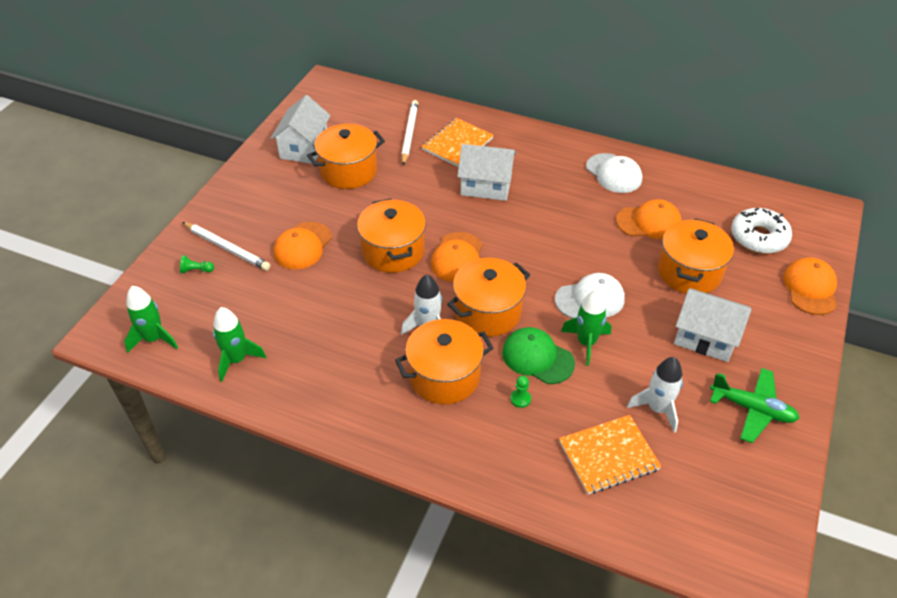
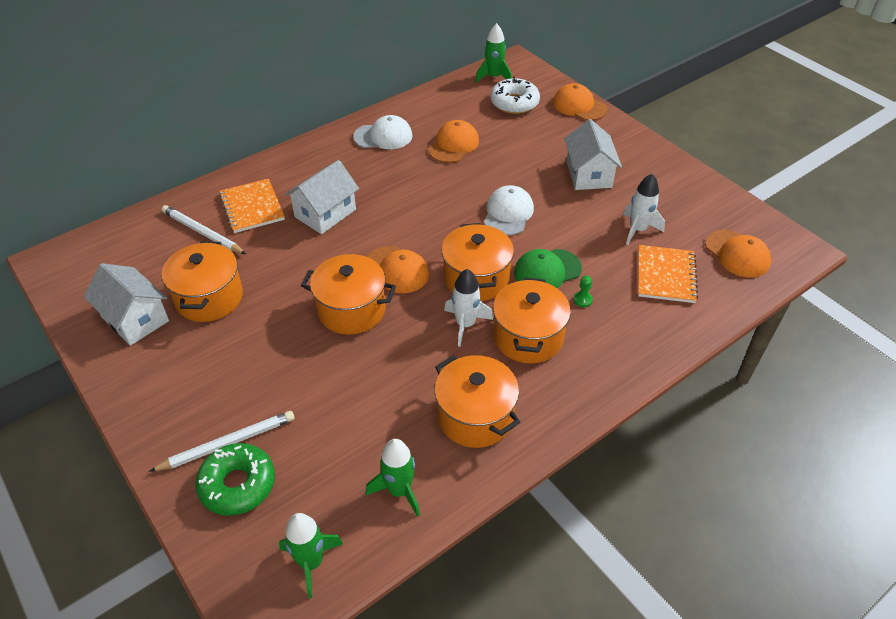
camera: 60 degrees left, 0 degrees up
(196, 270) = (237, 484): green pawn -> green donut
(302, 246) = (283, 376): orange cap -> orange cap (737, 254)
(586, 343) = (551, 236): green rocket -> green rocket (493, 77)
(689, 272) = (521, 151): orange pot -> orange pot (475, 416)
(705, 337) = (588, 174): white house -> white house turned 60 degrees counterclockwise
(752, 409) = (665, 185): green plane -> none

